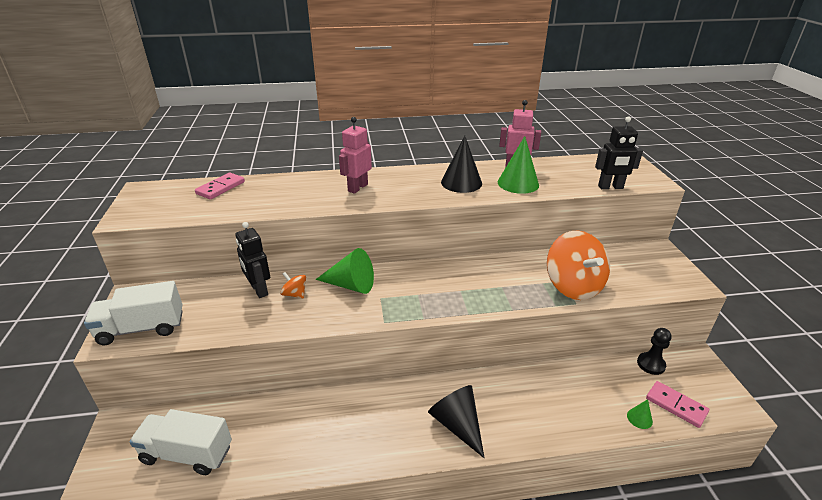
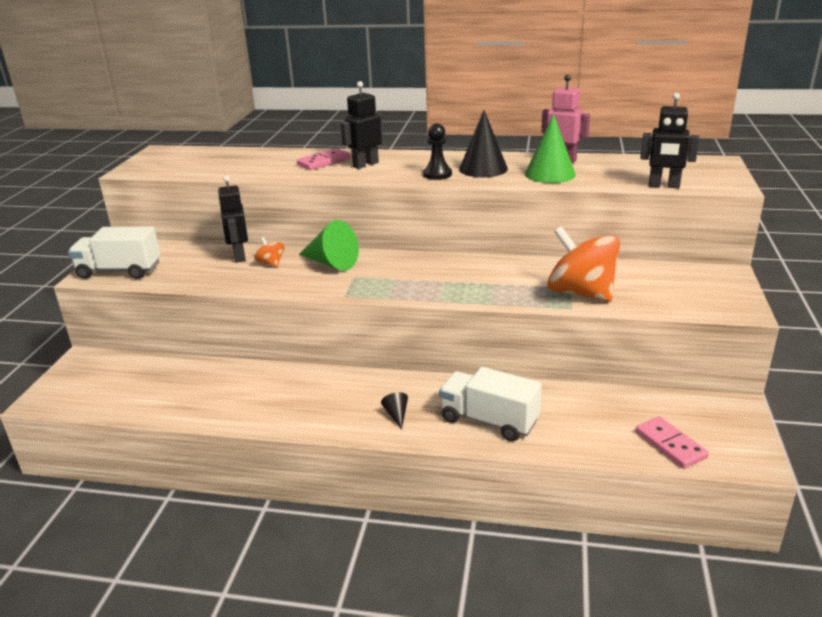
camera: 20 degrees right, 5 degrees down
(187, 453) = (128, 390): white truck -> white truck (489, 420)
(221, 188) = (230, 155): pink domino -> pink domino (324, 162)
(357, 188) = (365, 164): pink robot -> black robot
(457, 424) = (396, 415): black cone -> black cone, size x0.48
(573, 286) = (581, 293): orange spinning top -> orange spinning top turned 135 degrees clockwise
(639, 418) = (613, 447): green cone -> none
(651, 364) = (667, 403): black pawn -> black pawn (437, 174)

